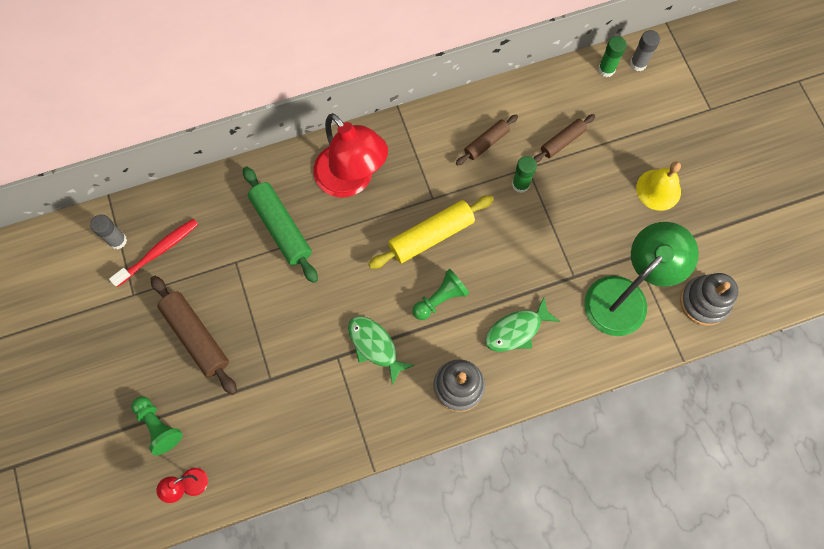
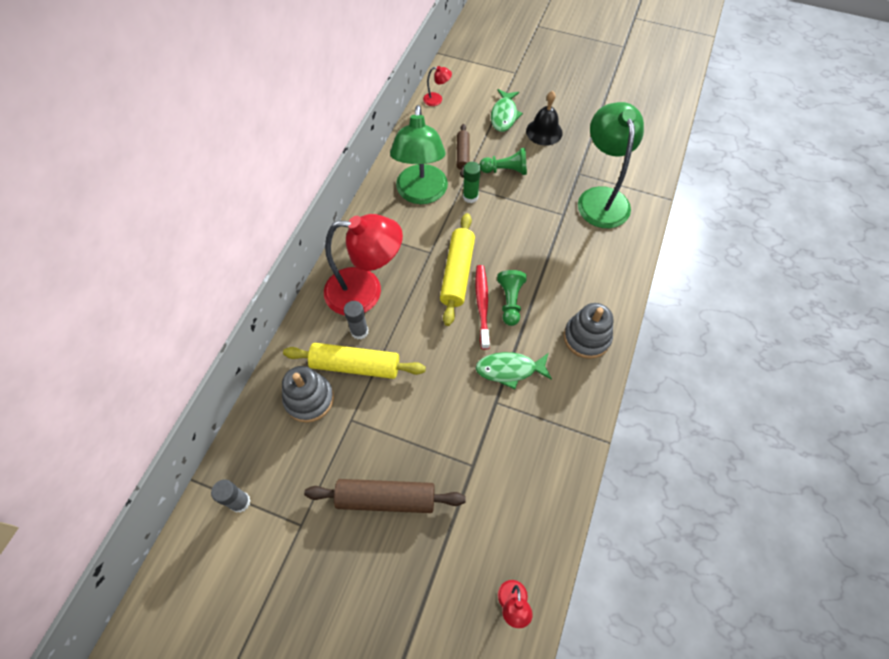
camera: 50 degrees left, 10 degrees down
(158, 251) = (283, 474): red toothbrush -> red toothbrush (482, 305)
(158, 426) = (438, 591): green pawn -> green pawn (505, 170)
(281, 228) = (355, 366): green rolling pin -> yellow rolling pin
(486, 143) = (421, 194): brown rolling pin -> green lamp
(516, 330) = (574, 273): green fish -> green fish (504, 115)
(606, 69) = (437, 99): green glue stick -> red lamp
(638, 64) = (450, 83): grey glue stick -> grey glue stick (359, 331)
(658, 189) = (544, 132): yellow bell -> black bell
(704, 302) = (640, 162): grey stacking toy -> grey stacking toy (309, 399)

